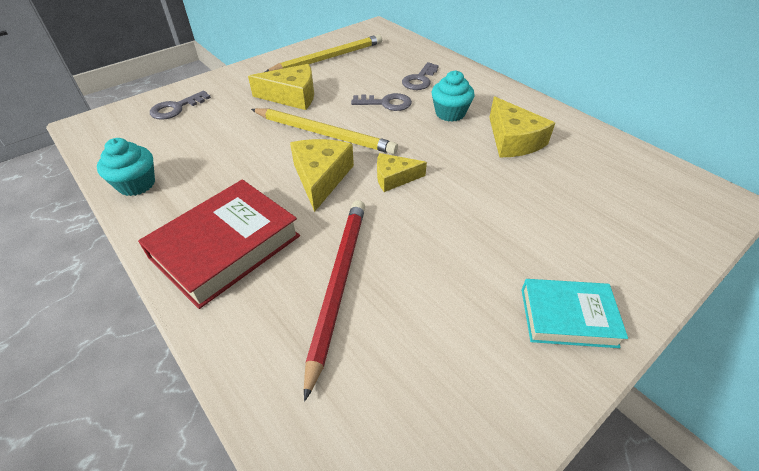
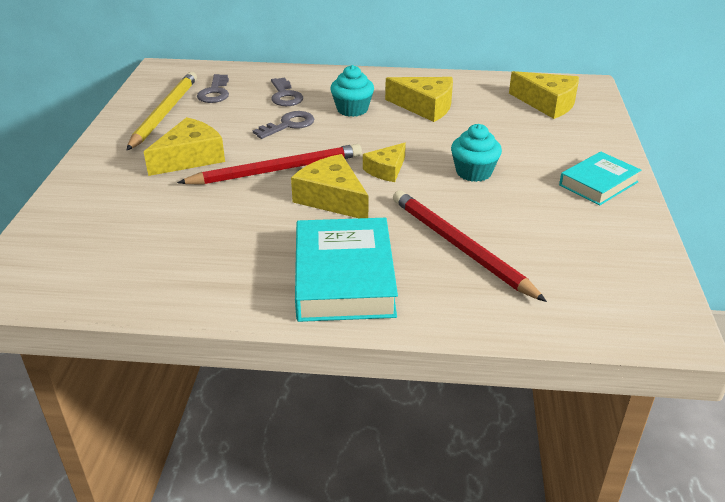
camera: 45 degrees left, 10 degrees down
(136, 184) = (174, 292): turquoise cupcake -> turquoise cupcake (473, 172)
(176, 108) = (81, 223): grey key -> grey key (215, 92)
(226, 247) = (344, 277): red book -> turquoise book
(324, 133) = (277, 170): yellow pencil -> red pencil
(644, 198) = (547, 104): none -> yellow cheese

